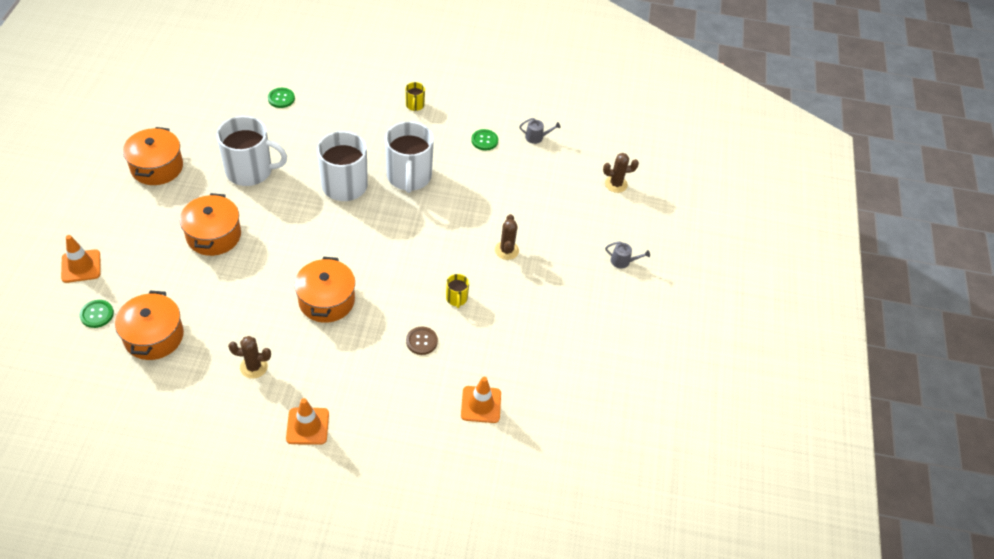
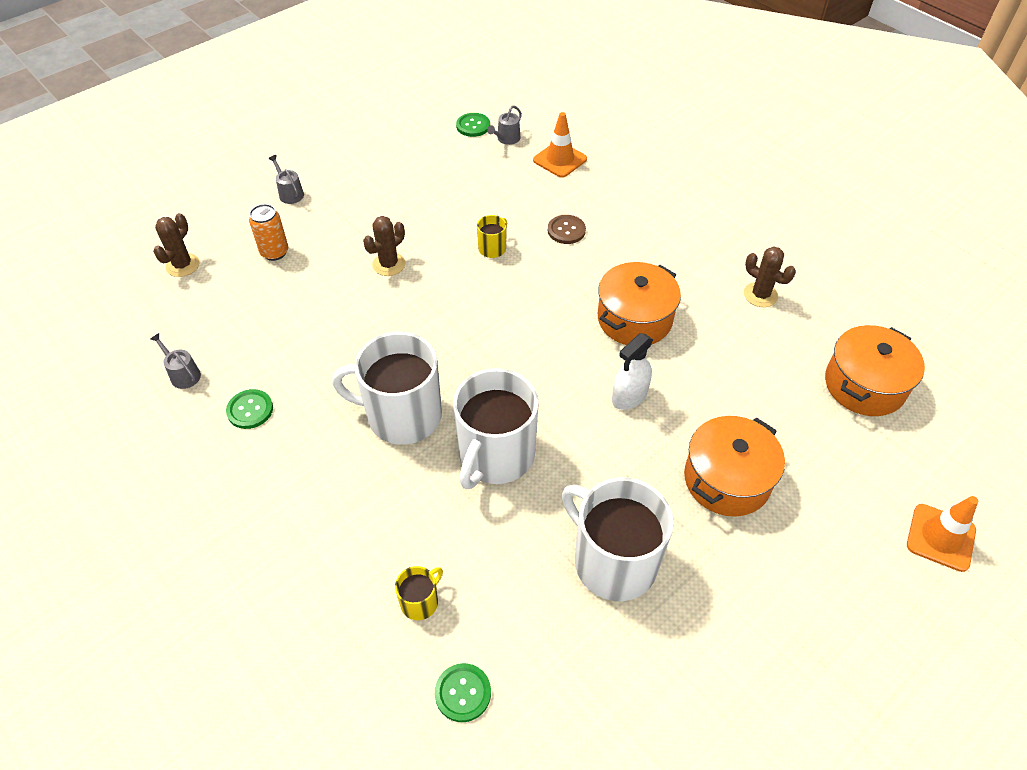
camera: 135 degrees left, 0 degrees up
(97, 314) = (932, 451): green button -> green button (473, 126)
(157, 167) = (761, 664): orange pot -> none
(296, 251) = (629, 396): none -> white spray bottle
(307, 426) = (735, 220): orange traffic cone -> none
(409, 177) = (402, 415): white mug -> white mug turned 120 degrees counterclockwise
(415, 105) = (272, 532): yellow mug -> yellow mug (420, 601)
(538, 400) = (506, 139): none -> grey watering can
(579, 219) = (274, 252): none -> orange can
(616, 184) = (182, 265): brown cactus -> brown cactus turned 75 degrees clockwise

